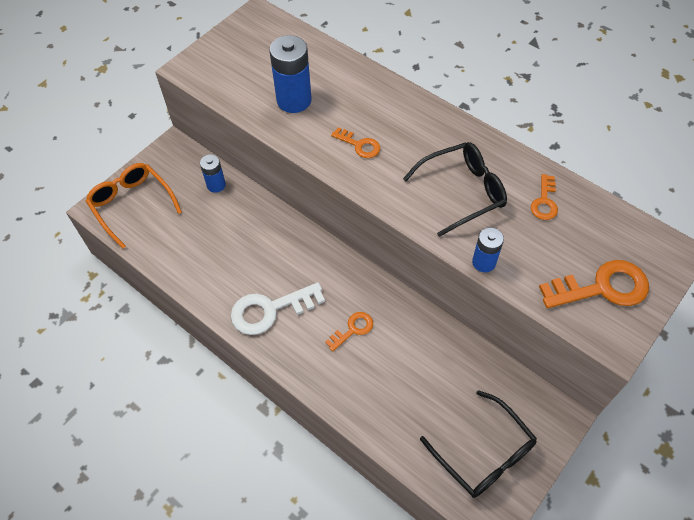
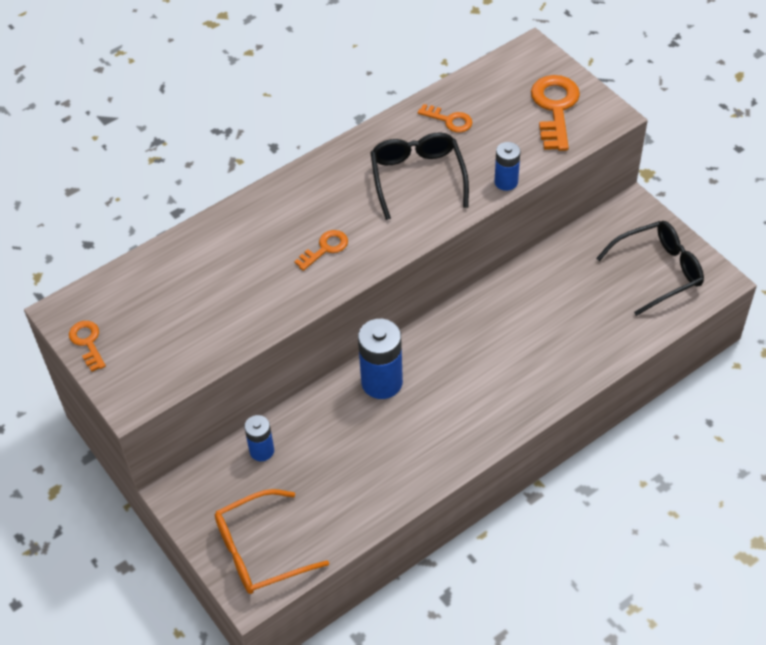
camera: 75 degrees left, 5 degrees down
(270, 310) = (459, 419): white key -> none
(294, 100) = (233, 296): blue battery -> blue battery (382, 382)
(353, 329) = (503, 347): orange key -> orange key (87, 342)

